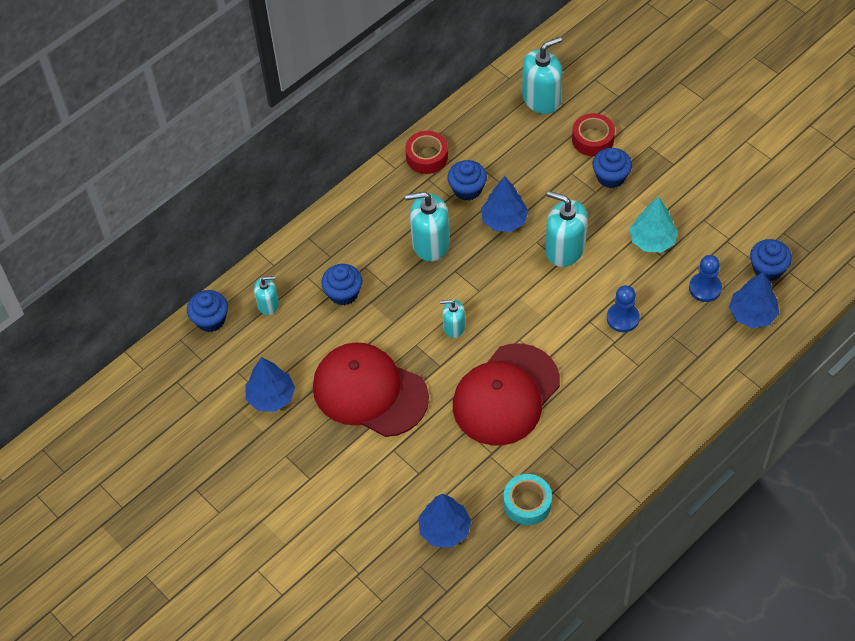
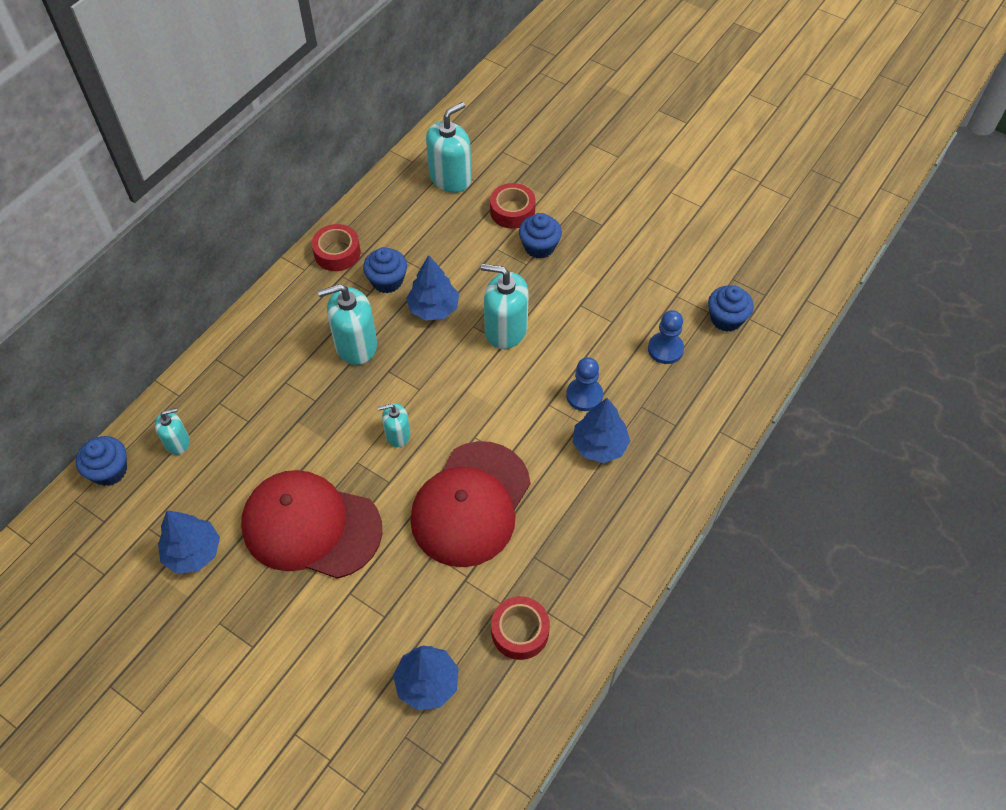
camera: 15 degrees left, 0 degrees up
(343, 293) = (264, 415): blue cupcake -> none
(527, 503) = (520, 631): turquoise tape -> red tape
(652, 240) = (597, 307): turquoise tree -> none
(752, 314) = (722, 369): blue tree -> blue tree (599, 445)

